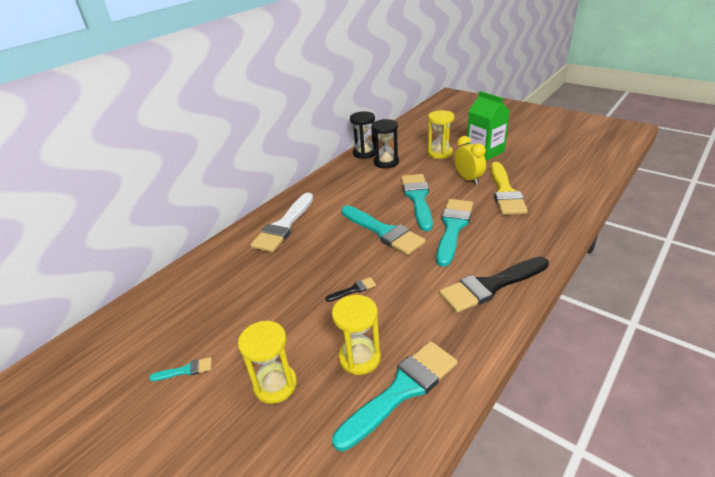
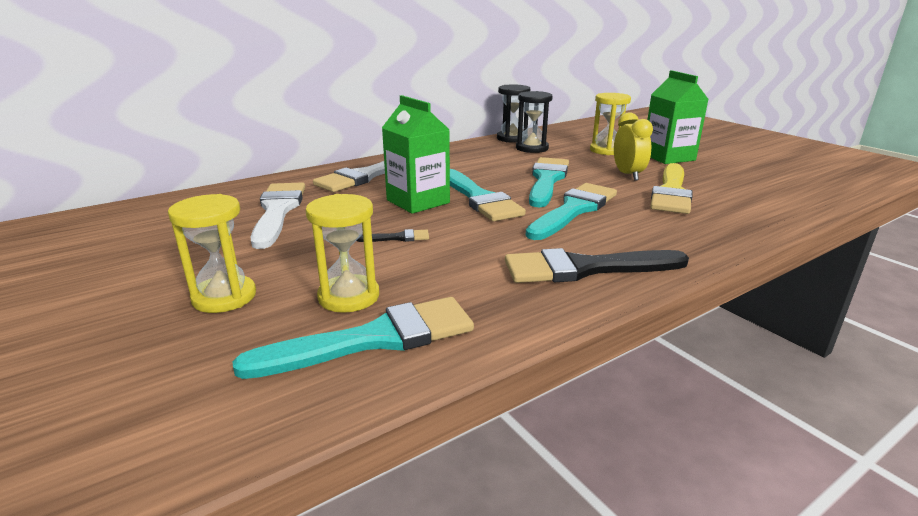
camera: 15 degrees right, 10 degrees down
(186, 370) = (142, 263): turquoise brush -> none
(245, 284) = (278, 211): none -> white brush
(342, 246) = (418, 201): none -> green carton

